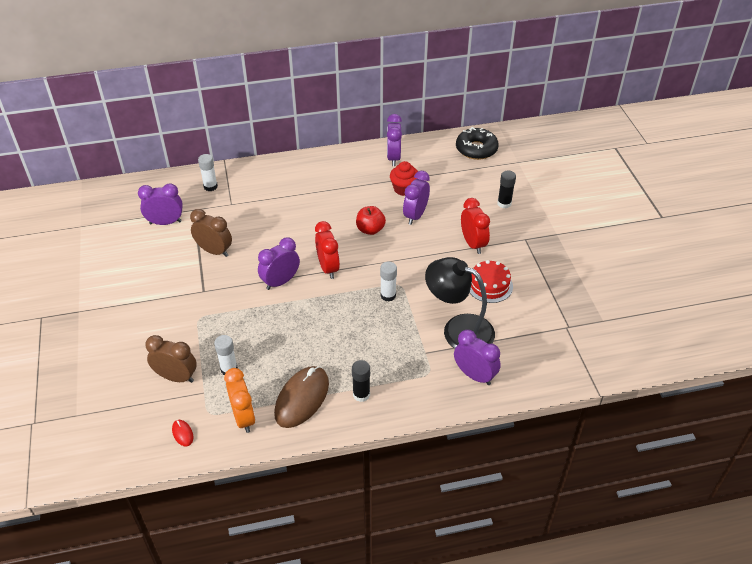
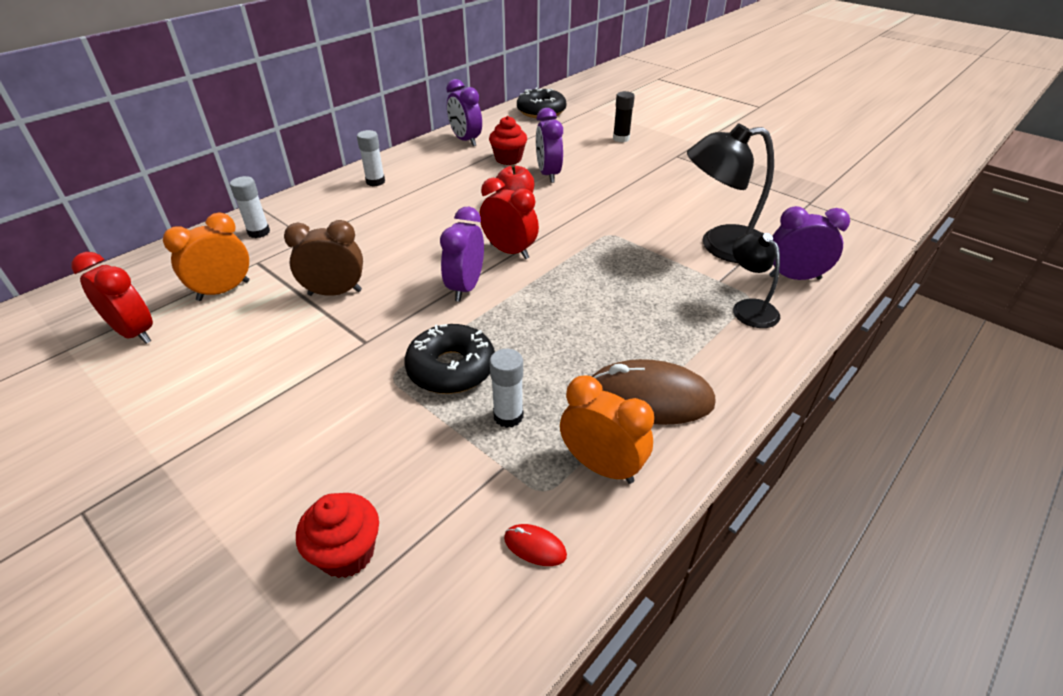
camera: 35 degrees left, 5 degrees down
(115, 392) = (347, 553): none -> red cupcake
(165, 222) = (223, 291): purple clock -> orange clock
(176, 377) = (437, 470): brown clock -> none
(228, 329) = (451, 368): none -> black donut
(302, 398) = (648, 398): brown mouse -> brown mouse turned 75 degrees counterclockwise
(361, 394) = (711, 355): black glue stick -> none
(388, 295) = (610, 248): white glue stick -> white glue stick (375, 182)
(419, 379) = (749, 308): none -> black lamp
(473, 244) = (635, 175): red clock -> red clock (135, 333)
(489, 285) = (697, 200): red cake -> none

